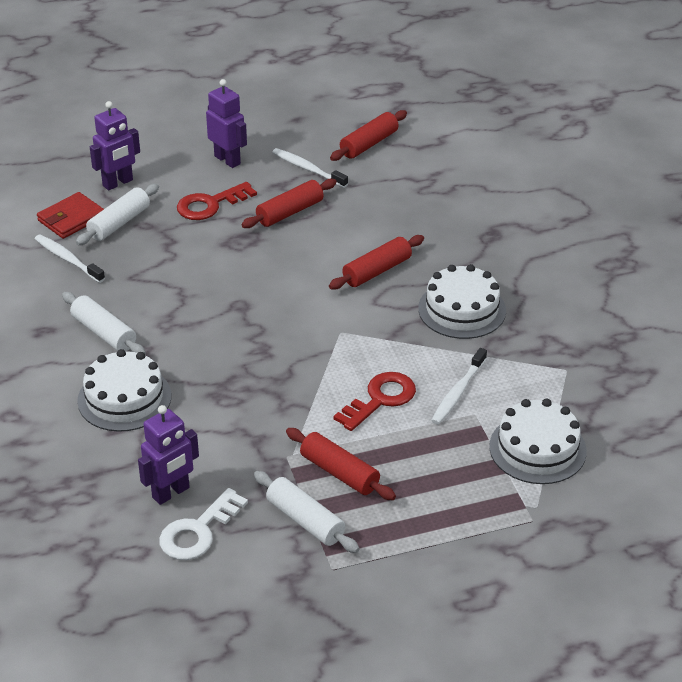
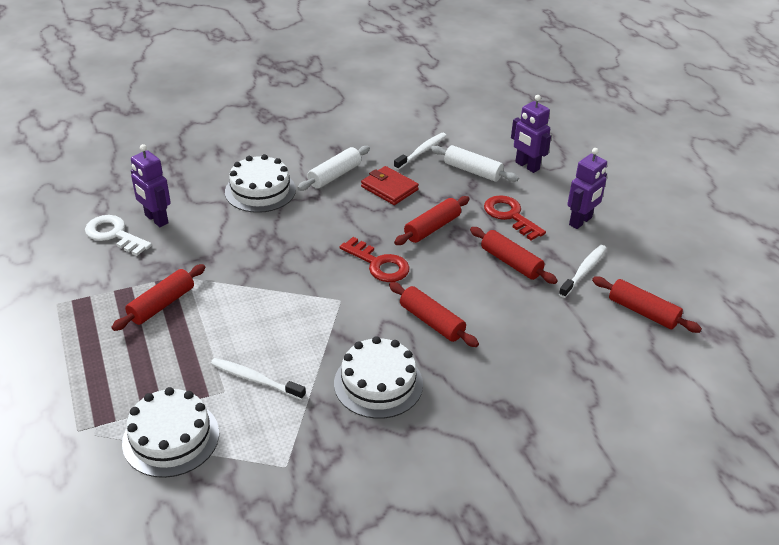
camera: 85 degrees right, 0 degrees up
(71, 219) = (473, 148): red wallet -> red wallet (389, 188)
(224, 260) = (432, 228): none -> red rolling pin
(305, 520) = (112, 287): white rolling pin -> none
(380, 399) = (249, 327): red key -> red key (379, 264)

